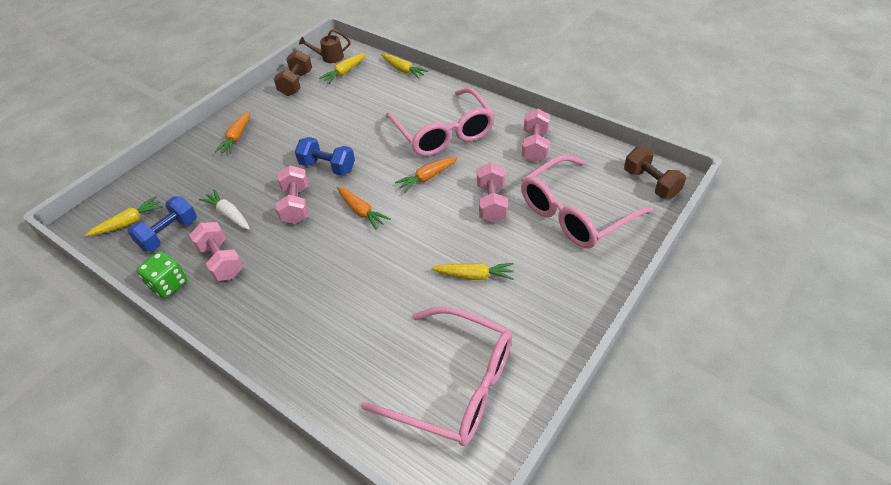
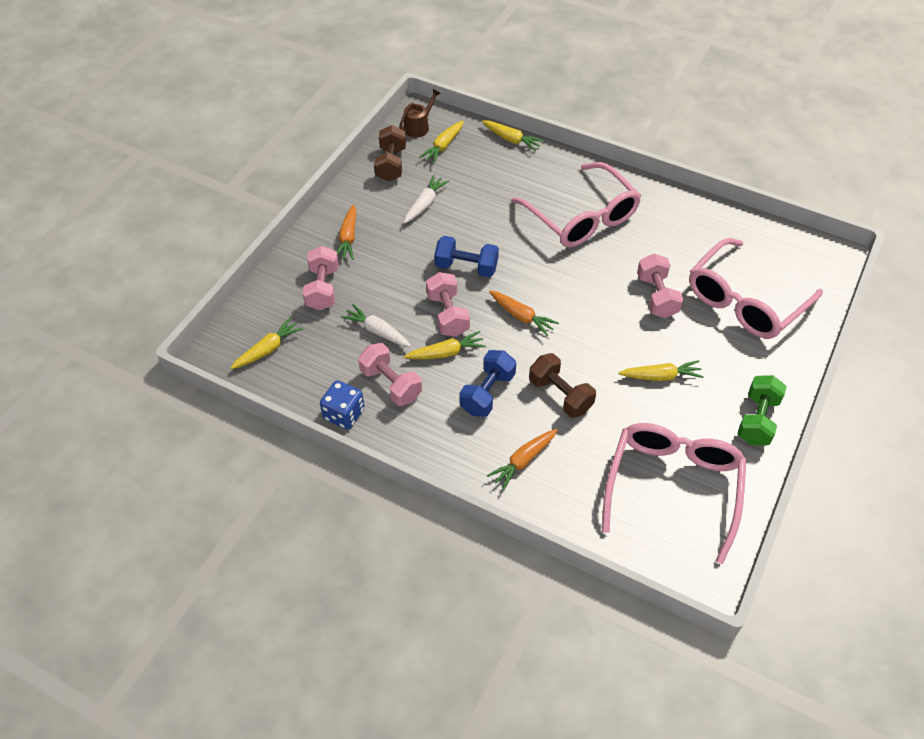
camera: 10 degrees left, 5 degrees up
(168, 284) = (344, 414): green dice -> blue dice
(169, 234) = (320, 359): blue dumbbell -> blue dumbbell (487, 393)
(281, 238) = (446, 353): none -> yellow carrot
(312, 115) = (425, 204): none -> white carrot
(329, 57) = (418, 127): brown watering can -> brown watering can turned 150 degrees clockwise
(427, 177) = (580, 272): orange carrot -> orange carrot (523, 461)
(455, 385) = (673, 486): pink glasses -> pink glasses turned 90 degrees counterclockwise
(535, 146) = (685, 227): pink dumbbell -> pink dumbbell (323, 288)
(559, 326) = (757, 420): none -> green dumbbell
(650, 183) = (814, 262): brown dumbbell -> brown dumbbell (560, 395)

